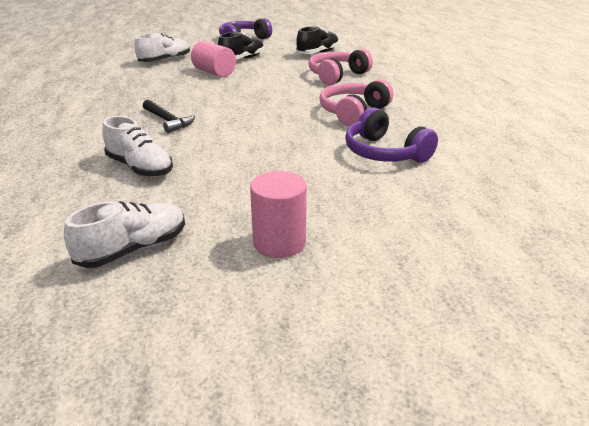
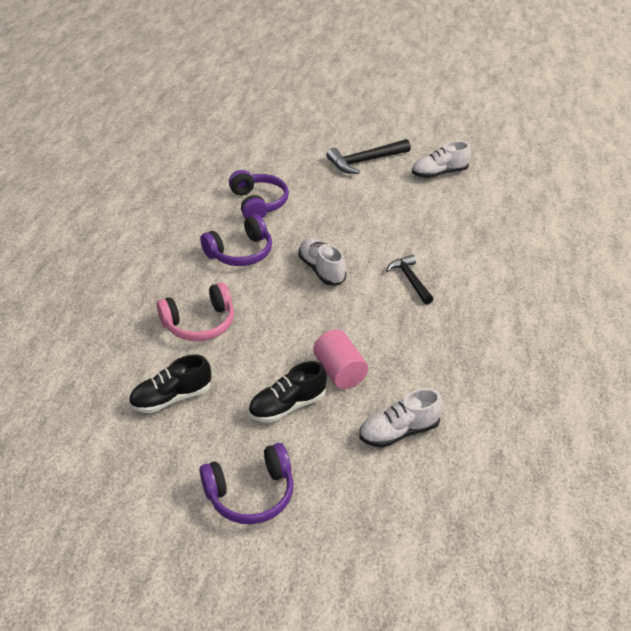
camera: 160 degrees left, 10 degrees up
(140, 168) = (436, 228): white shoe -> white shoe (321, 270)
(279, 242) = (365, 161): pink cylinder -> black hammer
(353, 112) = (240, 252): pink headphones -> purple headphones

